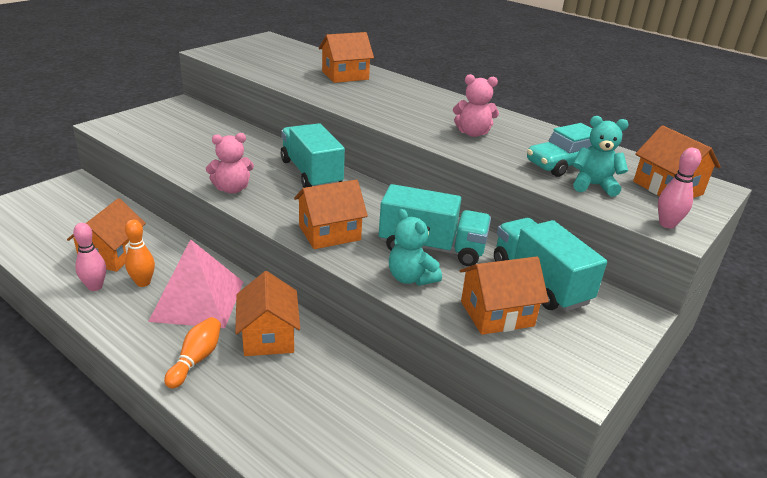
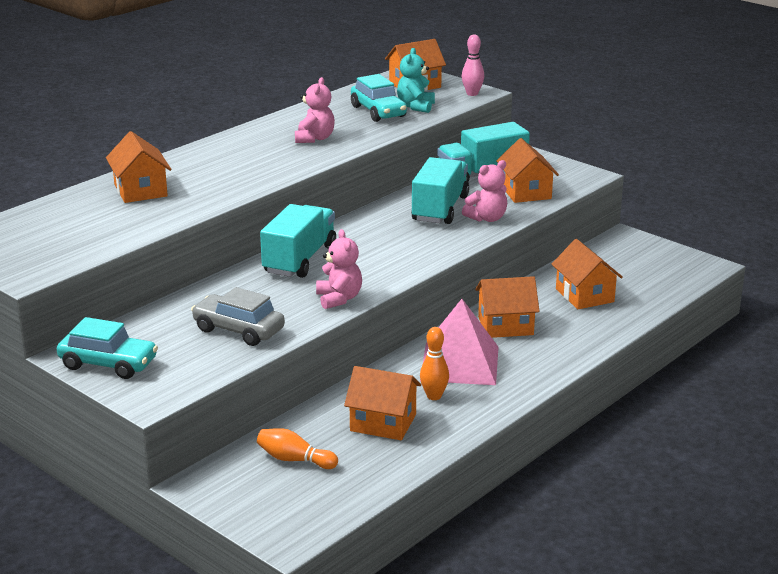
camera: 85 degrees left, 5 degrees down
(95, 287) = (444, 422): pink bowling pin -> none
(162, 113) = (108, 364): none -> turquoise car
(192, 150) = (238, 330): none -> grey car
(196, 359) = (542, 356): orange bowling pin -> orange bowling pin (294, 460)
(311, 173) = (300, 260): turquoise truck -> turquoise truck turned 135 degrees clockwise
(329, 233) = (422, 249): orange house -> orange house (584, 295)
(411, 278) = (487, 218): turquoise teddy bear -> pink teddy bear

